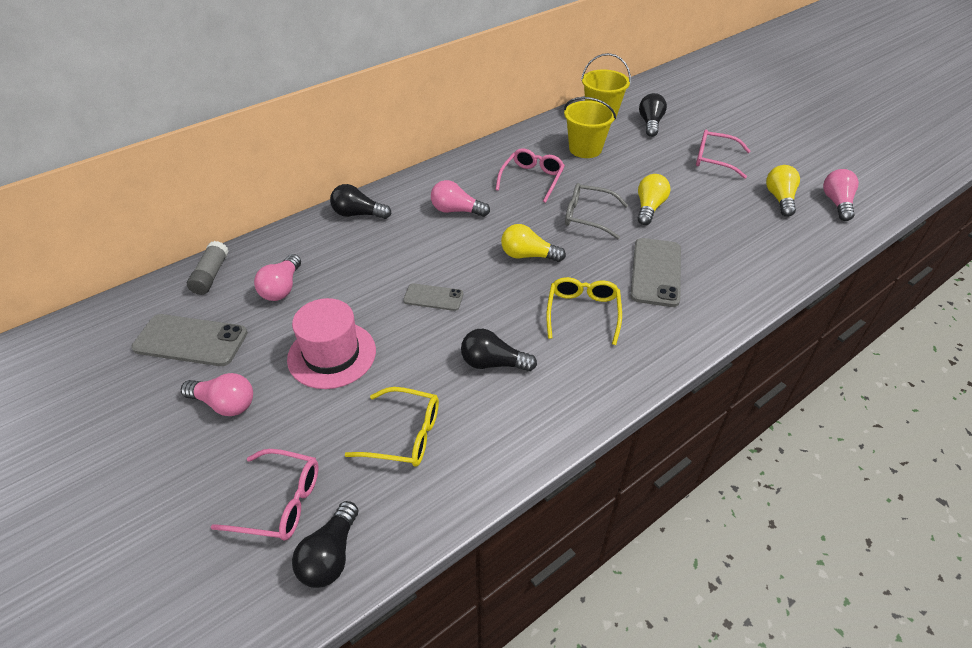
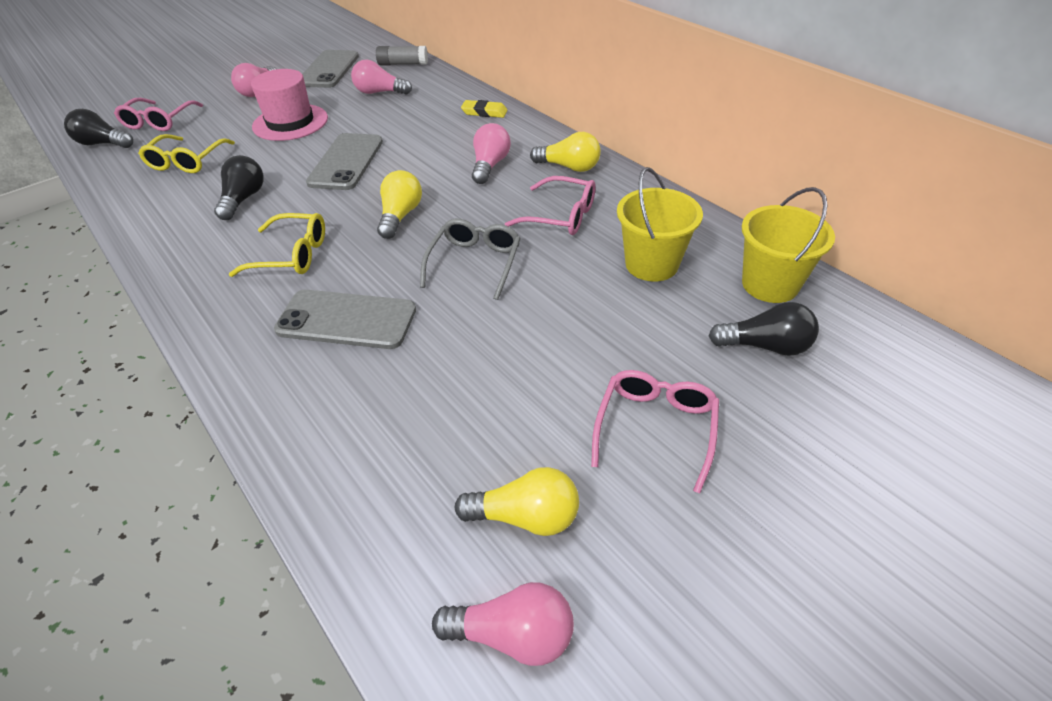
camera: 90 degrees right, 0 degrees up
(358, 214) = (484, 112): black light bulb -> yellow eraser
(433, 297) = (346, 162): grey phone -> grey phone, size x1.71
(649, 208) = (495, 324): yellow light bulb -> yellow light bulb (569, 167)

